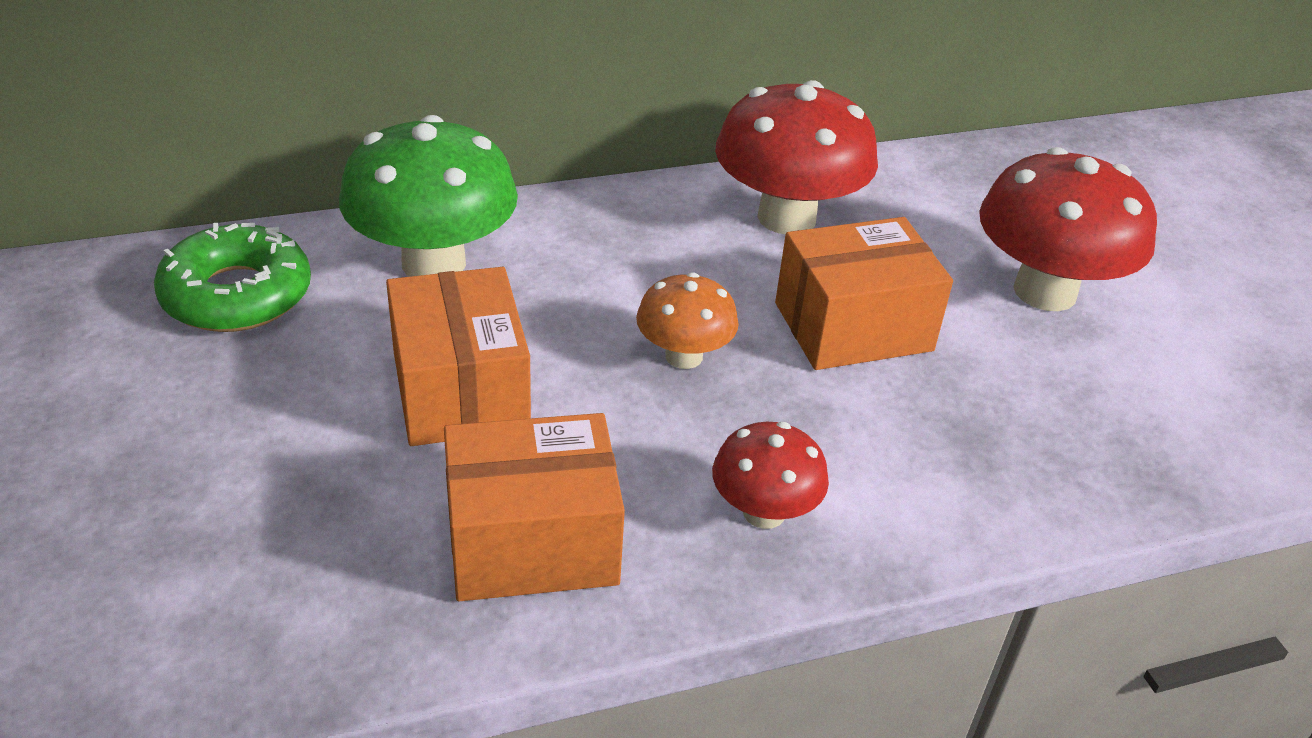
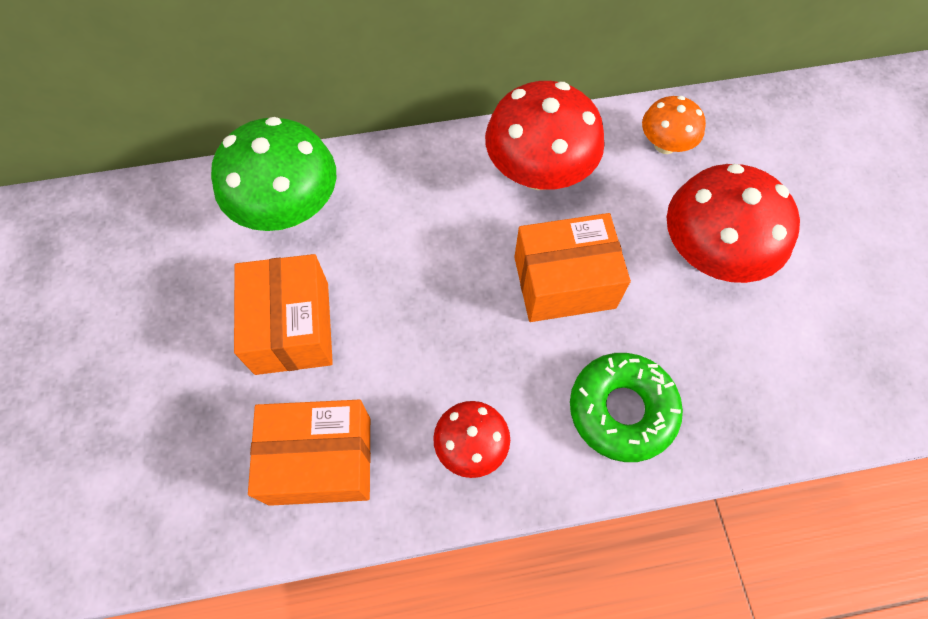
camera: 10 degrees right, 25 degrees up
(237, 295) = (159, 233): green donut -> green donut (622, 410)
(684, 356) = (443, 304): orange mushroom -> orange mushroom (665, 144)

